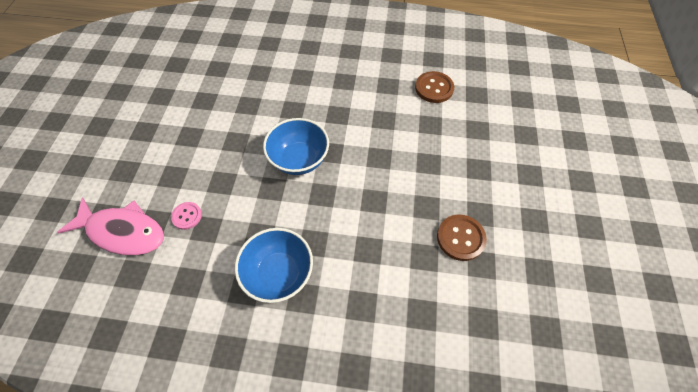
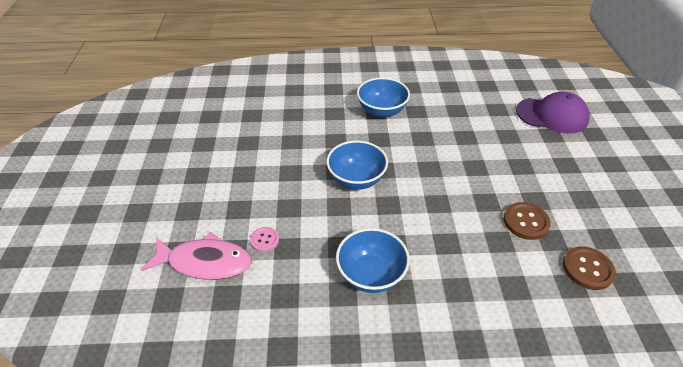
camera: 10 degrees left, 15 degrees down
(351, 80) = (382, 111): none -> blue bowl
(434, 88) = (458, 109): brown button -> brown button (587, 269)
(535, 110) = (552, 115): none -> purple cap

